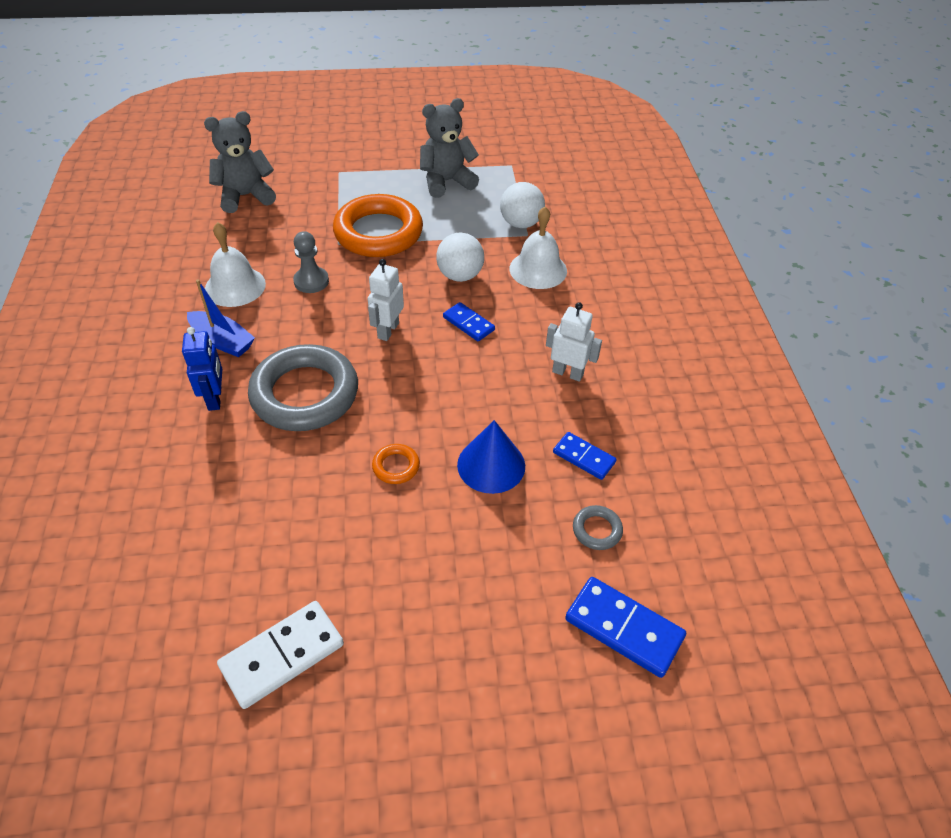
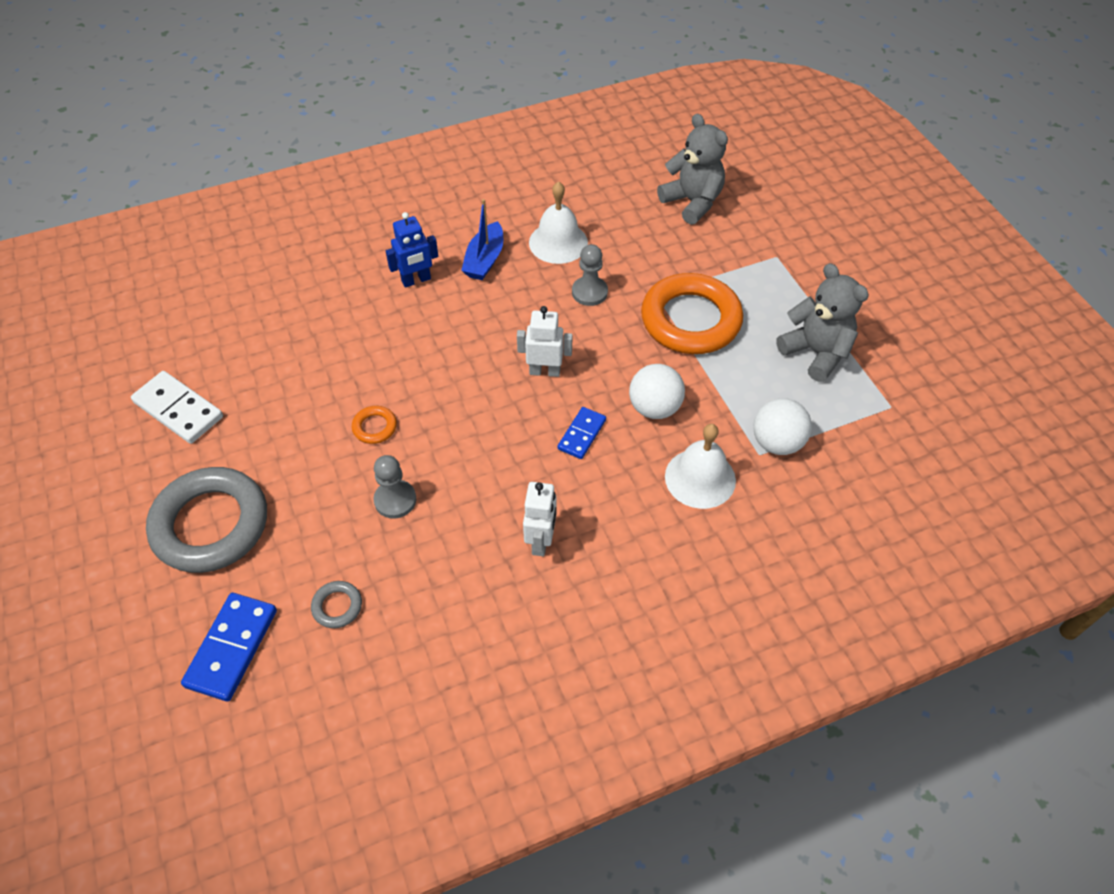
camera: 75 degrees right, 5 degrees up
(305, 394) = (440, 336): grey ring -> grey ring (211, 524)
(491, 465) = (395, 500): blue cone -> grey pawn
(583, 457) = (425, 578): blue domino -> none

